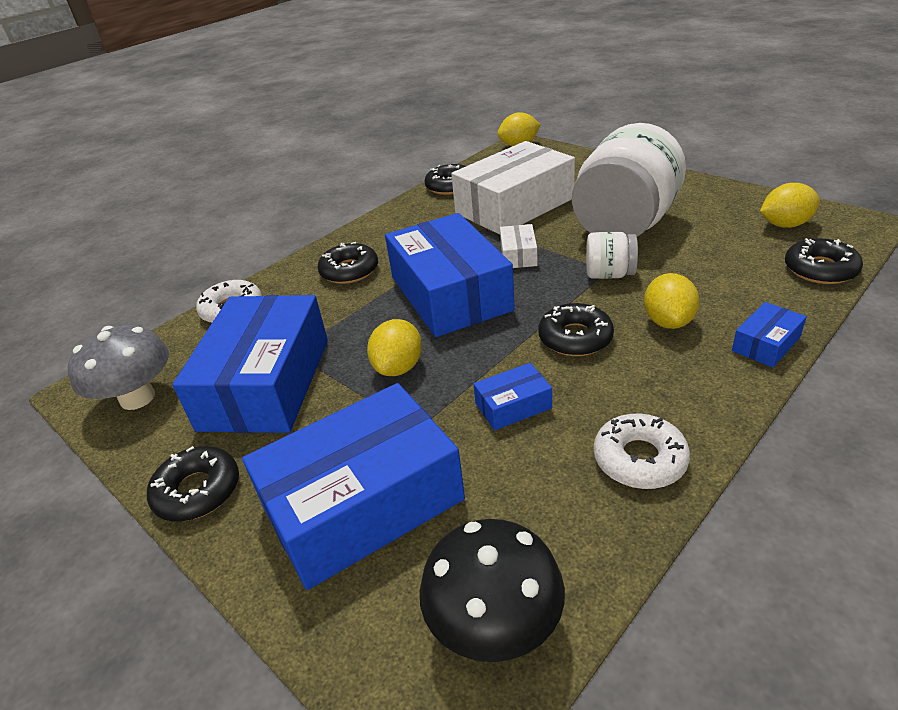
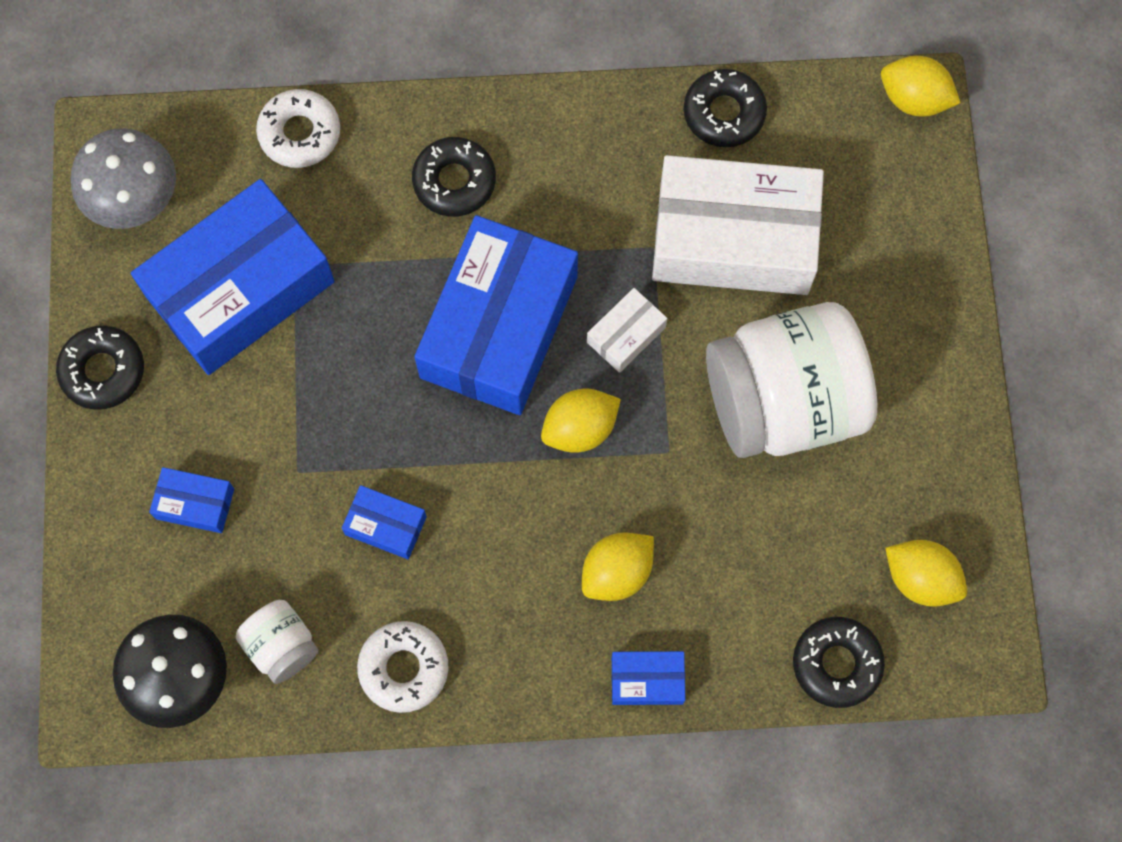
camera: 40 degrees right, 35 degrees up
(362, 503) = (195, 503): blue box -> blue box, size x0.43
(398, 367) = (353, 384): yellow lemon -> yellow lemon (580, 429)
(575, 338) = (522, 506): black donut -> none
(609, 274) = (660, 459): white jar -> white jar (282, 646)

